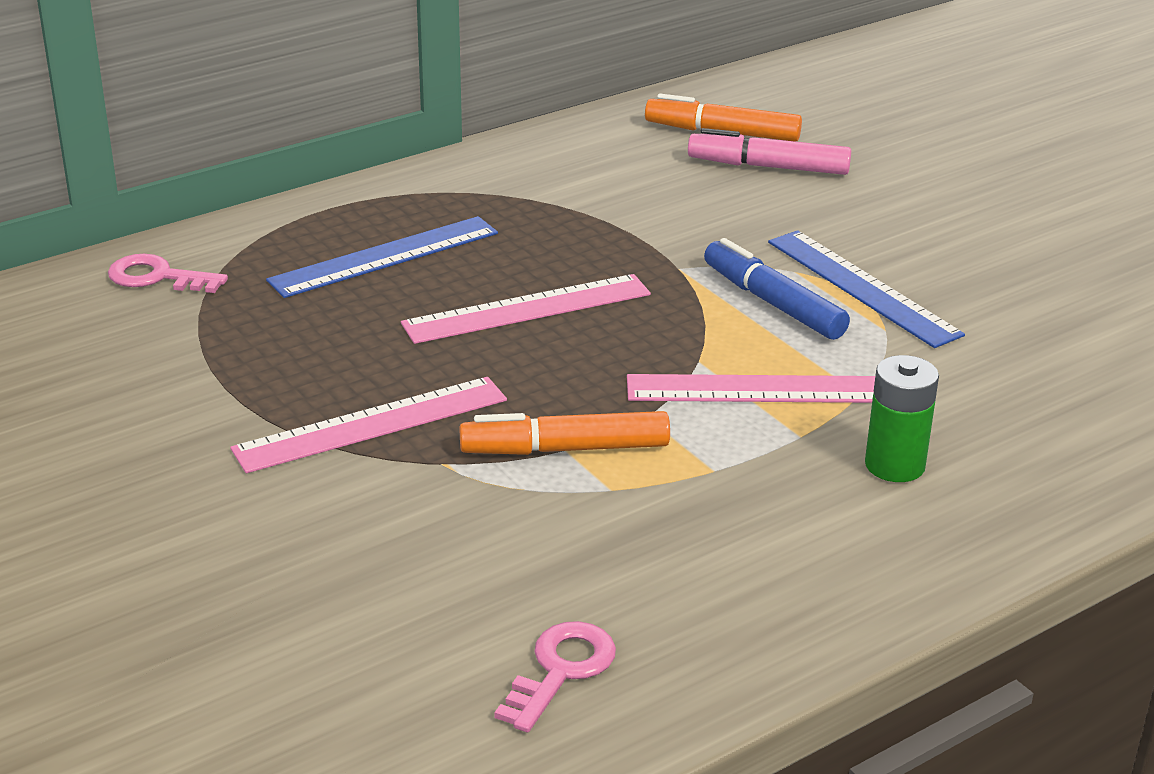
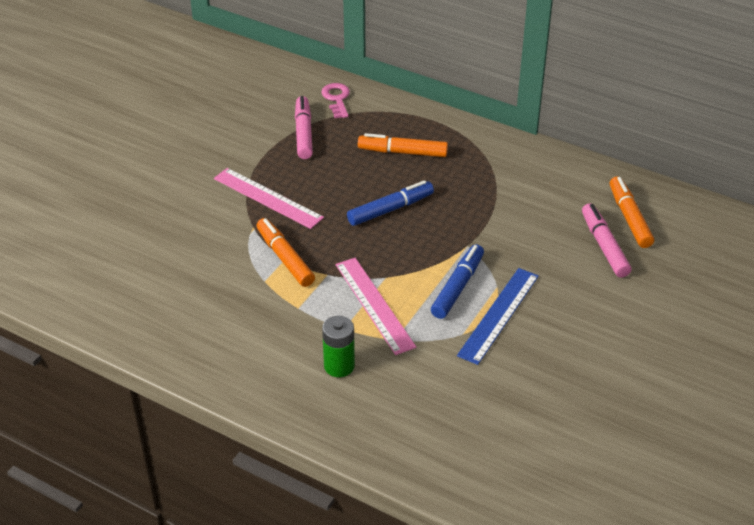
camera: 65 degrees right, 10 degrees up
(219, 336) = (304, 133): none -> pink marker
(385, 257) = (402, 152): blue ruler -> orange marker
(527, 309) = (390, 209): pink ruler -> blue marker
(561, 670) = (138, 304): pink key -> none

